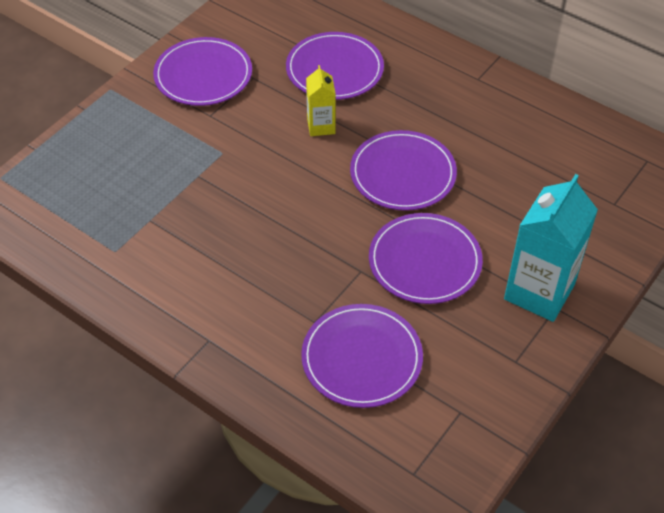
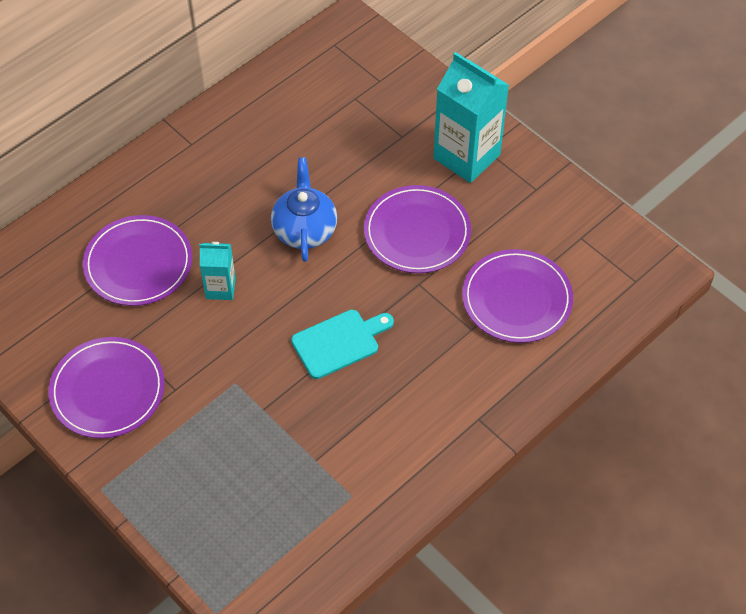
camera: 80 degrees left, 5 degrees up
(278, 218) = (339, 342): none -> turquoise cutting board
(321, 126) = (220, 288): yellow carton -> turquoise carton
(403, 173) = (305, 229): purple plate -> blue teapot

